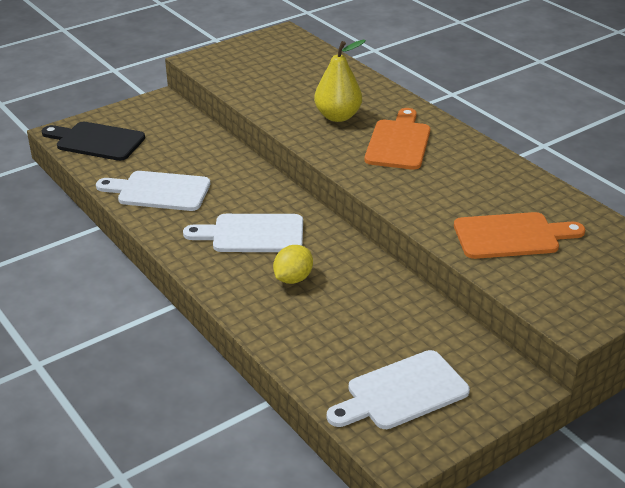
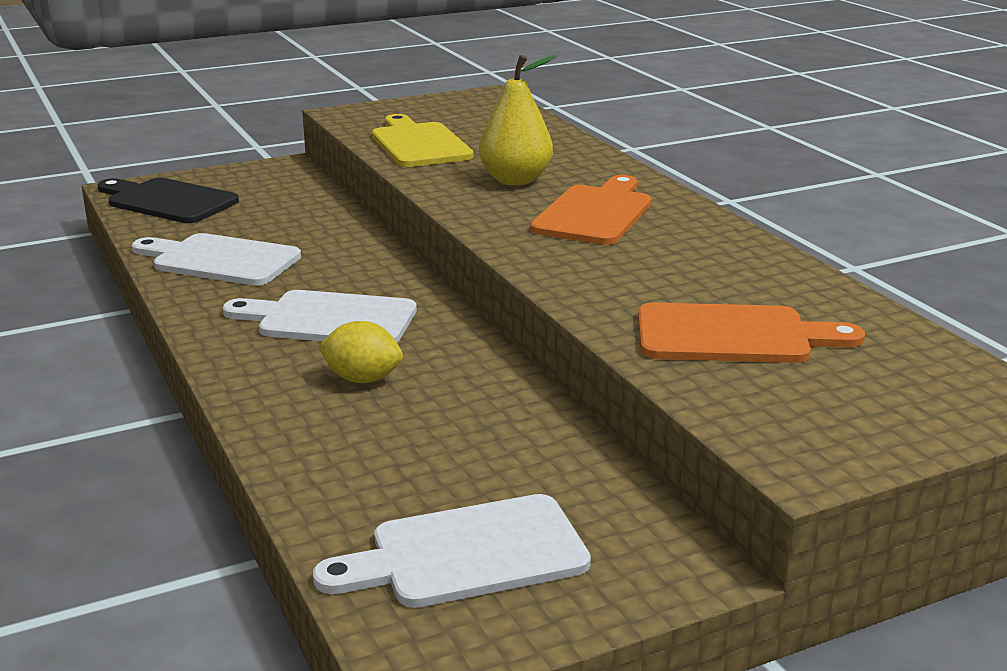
camera: 10 degrees right, 10 degrees down
(261, 87) = (419, 144): none -> yellow cutting board
(293, 279) = (362, 379): yellow lemon -> yellow lemon turned 60 degrees clockwise

